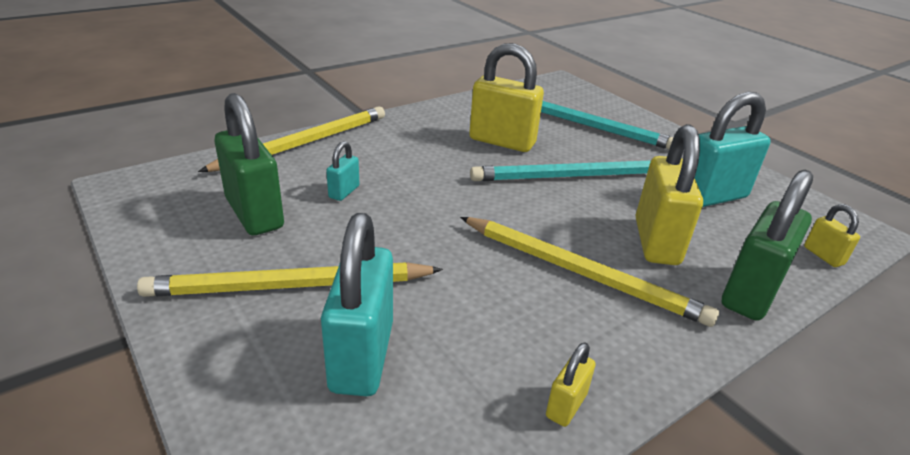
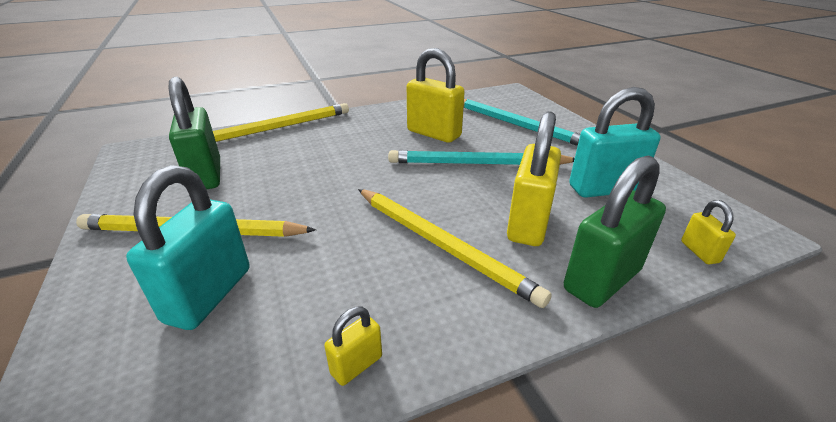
camera: 15 degrees right, 0 degrees up
(344, 192) = (283, 164): turquoise padlock -> none

